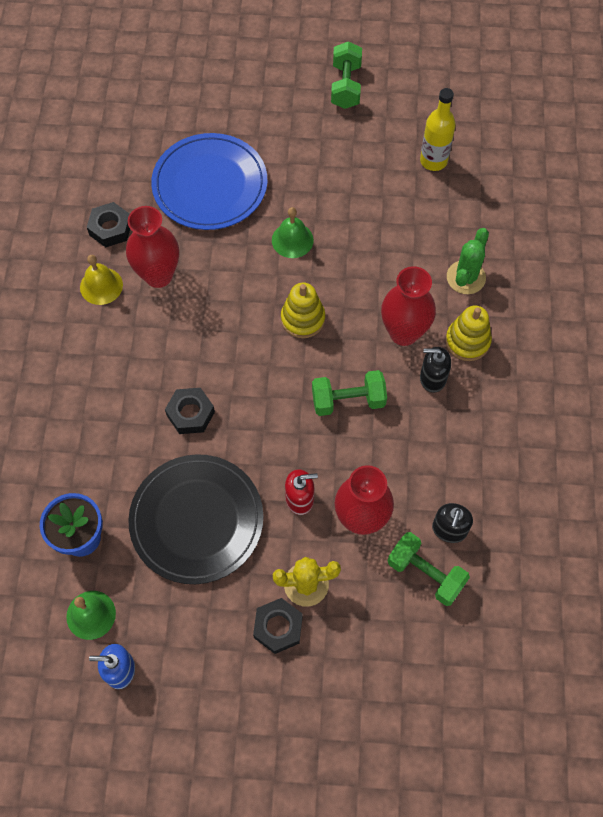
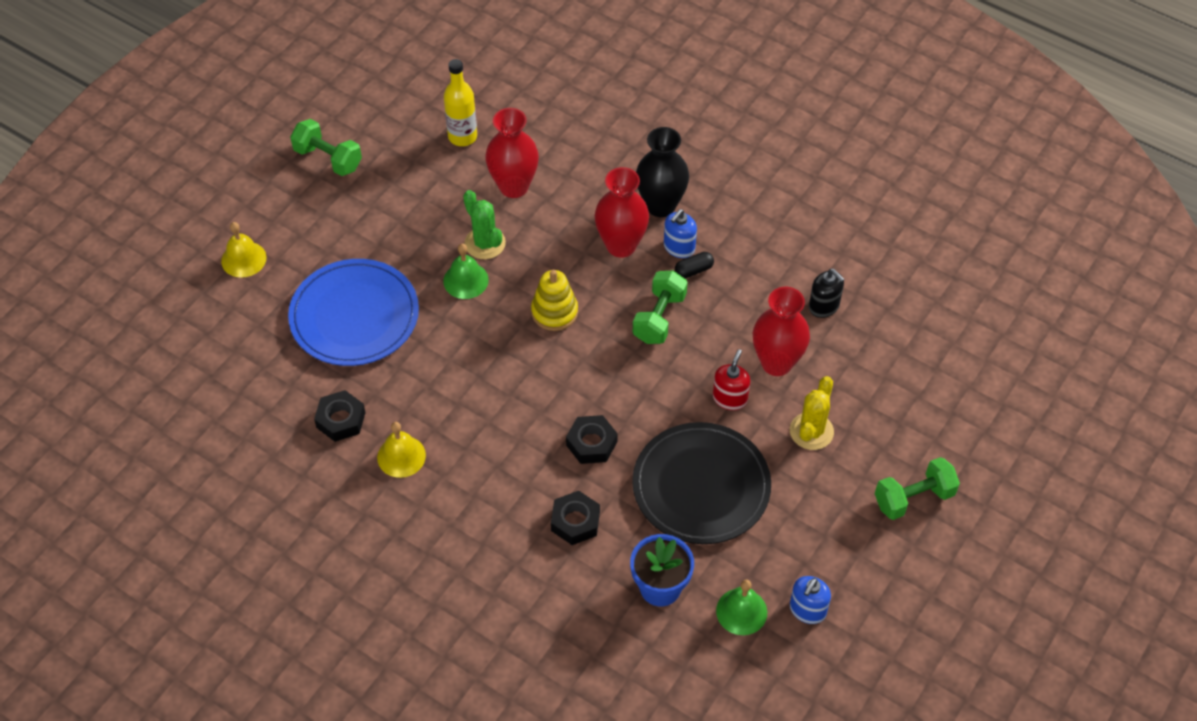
camera: 60 degrees left, 10 degrees down
(158, 275) = (425, 403): red vase -> red vase (513, 186)
(216, 87) = (243, 259): none -> yellow bell
(278, 627) = (838, 470): black nut -> black nut (575, 521)
(416, 402) = (693, 270): none -> black capsule
(425, 574) = (852, 342): green dumbbell -> green dumbbell (913, 498)
(432, 378) = (679, 247): black soap dispenser -> blue soap dispenser
(466, 277) = (598, 175): green cactus -> green cactus (485, 243)
(467, 341) = (660, 206): yellow stacking toy -> black vase

